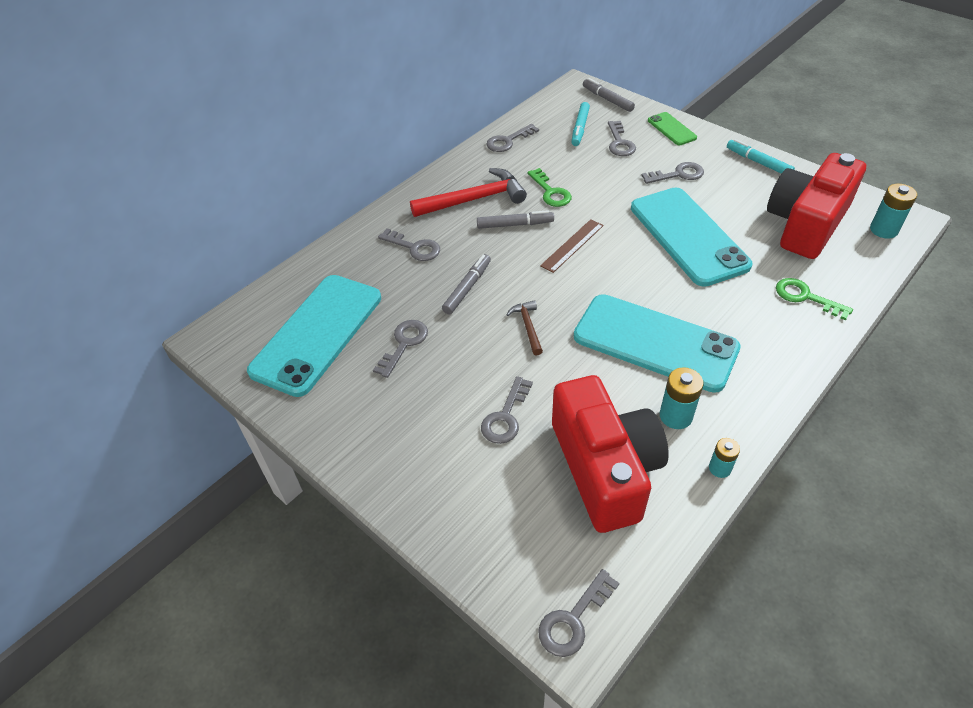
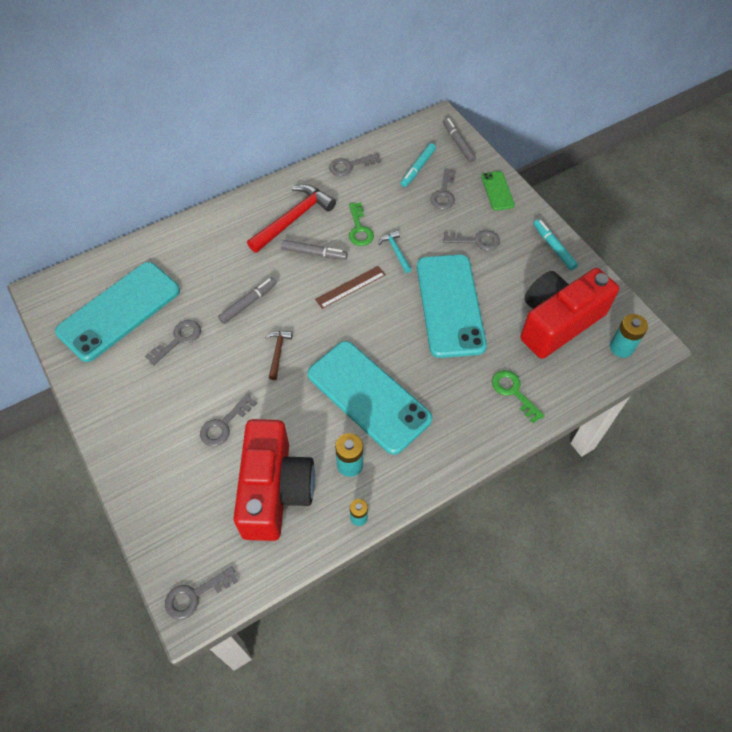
camera: 15 degrees right, 10 degrees up
(414, 247) = (225, 253): grey key -> none
(474, 199) = (293, 219): red hammer -> red hammer turned 45 degrees counterclockwise
(601, 202) = (396, 251): none -> turquoise hammer

